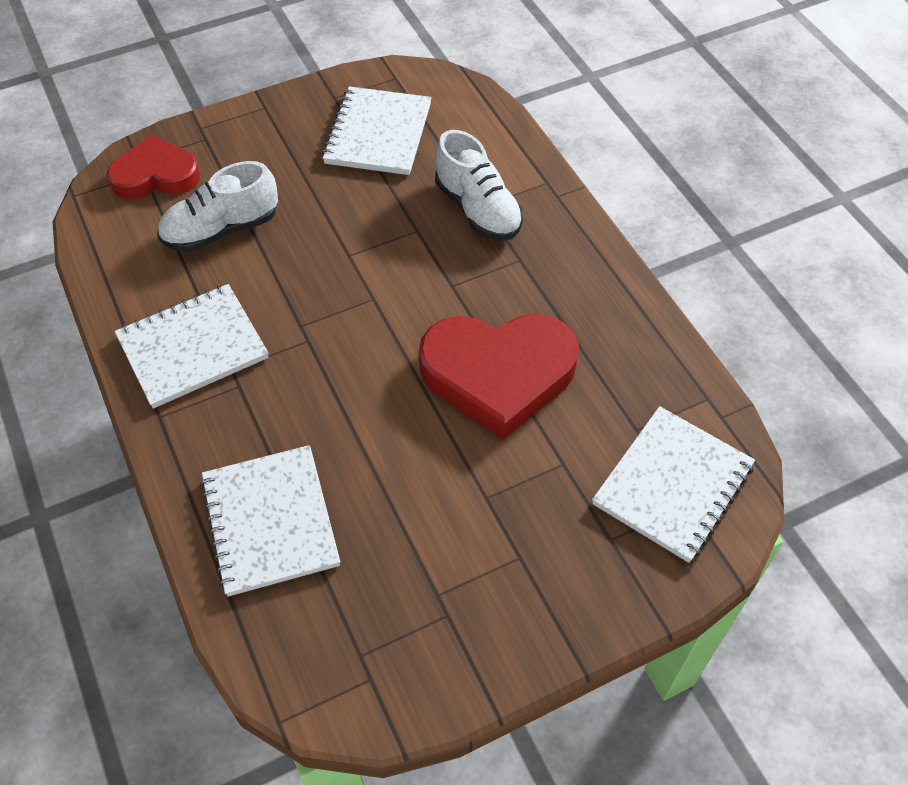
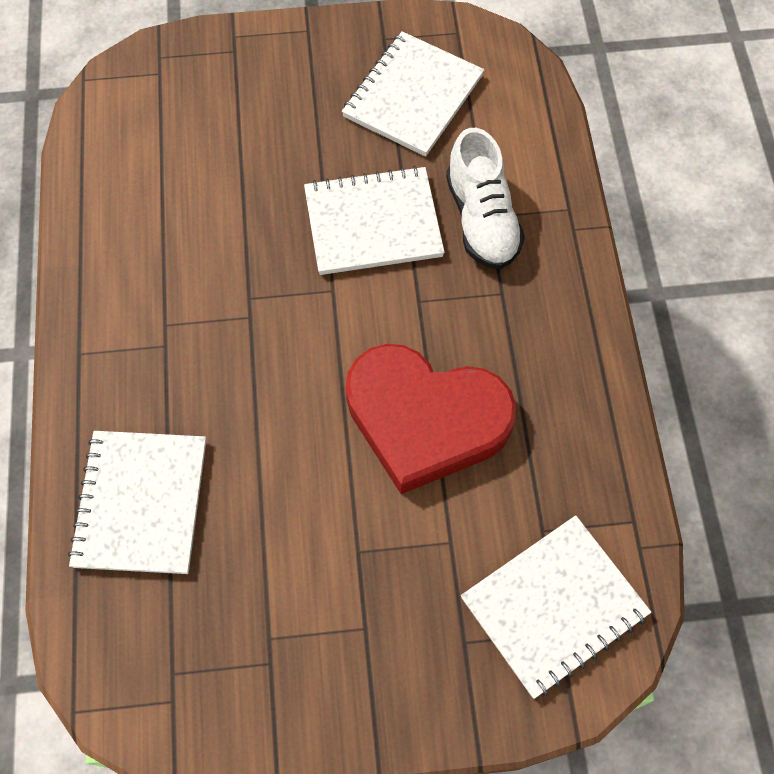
camera: 20 degrees right, 10 degrees up
(156, 175) = (170, 80): red heart -> none
(193, 348) = (136, 289): white notebook -> white notebook (373, 223)
(221, 230) = (211, 163): white shoe -> none

